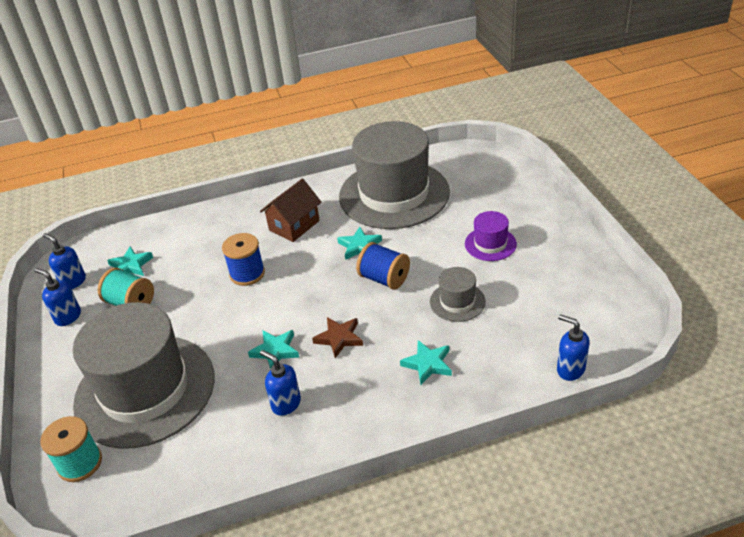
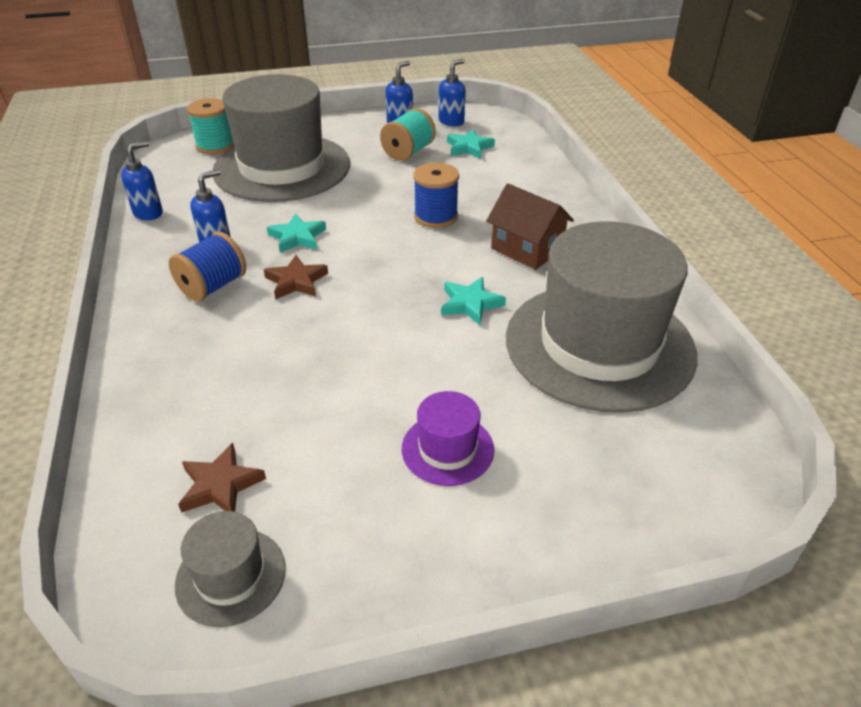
camera: 90 degrees right, 0 degrees up
(384, 279) = (394, 323): blue spool -> blue spool (213, 286)
(428, 364) = (215, 351): turquoise star -> none
(457, 302) = (320, 392): grey hat -> grey hat (231, 576)
(544, 329) = (220, 485): none -> brown star
(570, 369) = (122, 502): blue soap dispenser -> blue soap dispenser (148, 213)

